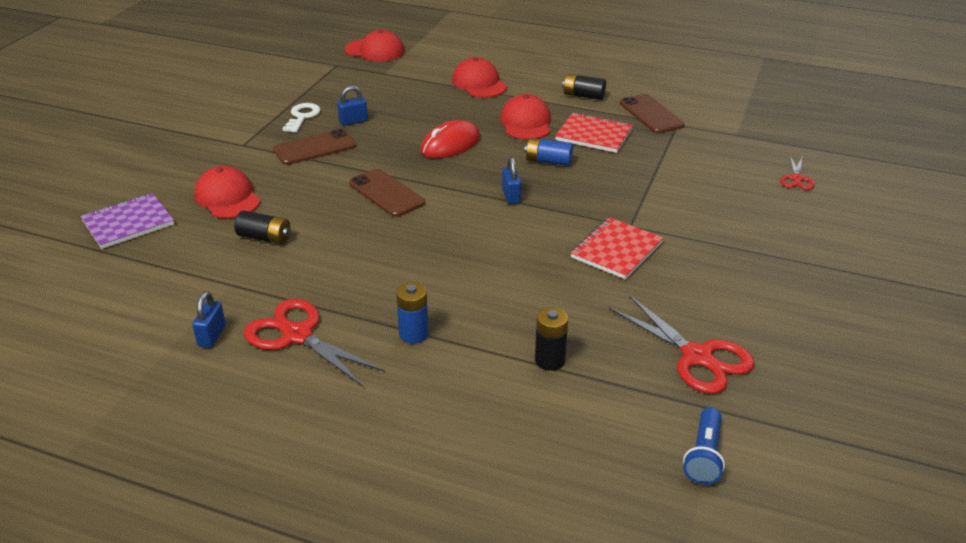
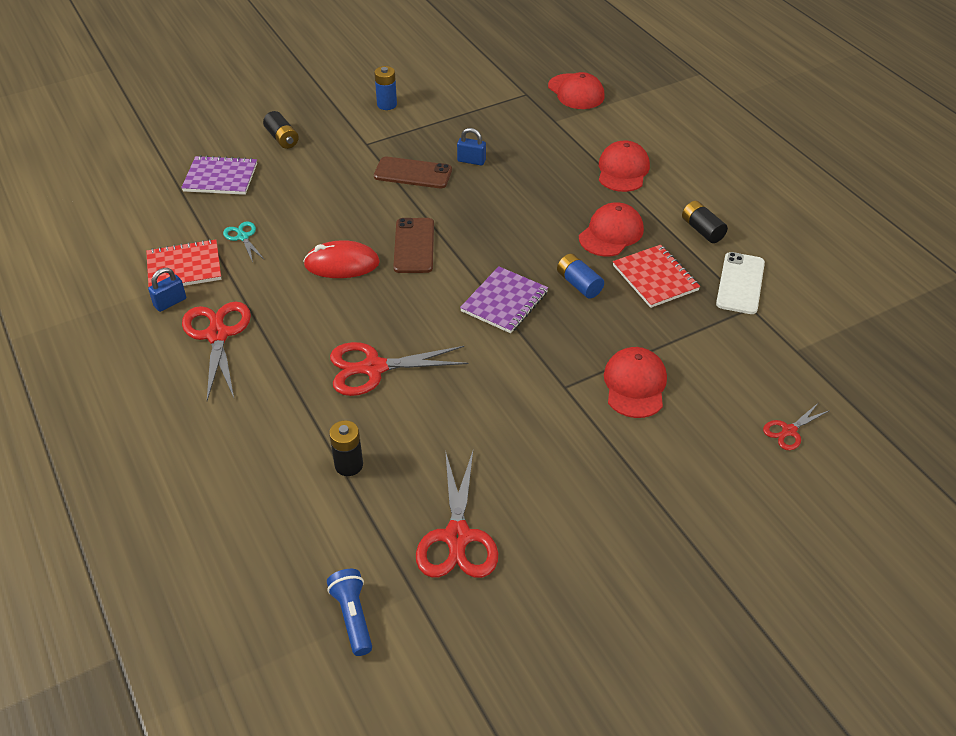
camera: 40 degrees right, 10 degrees up
(217, 255) = (243, 237): none -> turquoise scissors
(227, 198) = (303, 189): red cap -> red cap (635, 385)
(265, 237) = (288, 239): black battery -> black battery (282, 138)
(302, 116) = (438, 137): white key -> none
(413, 334) = (287, 382): blue battery -> blue battery (387, 104)
(450, 144) = (519, 224): red mouse -> red mouse (342, 264)
(473, 287) = (374, 368): none -> red scissors
(511, 196) = (504, 302): blue padlock -> purple notebook
(616, 250) = (522, 403): red notebook -> red notebook (184, 267)
(651, 114) = (740, 283): brown phone -> white phone
(704, 456) = (353, 616): blue flashlight -> blue flashlight turned 105 degrees clockwise

